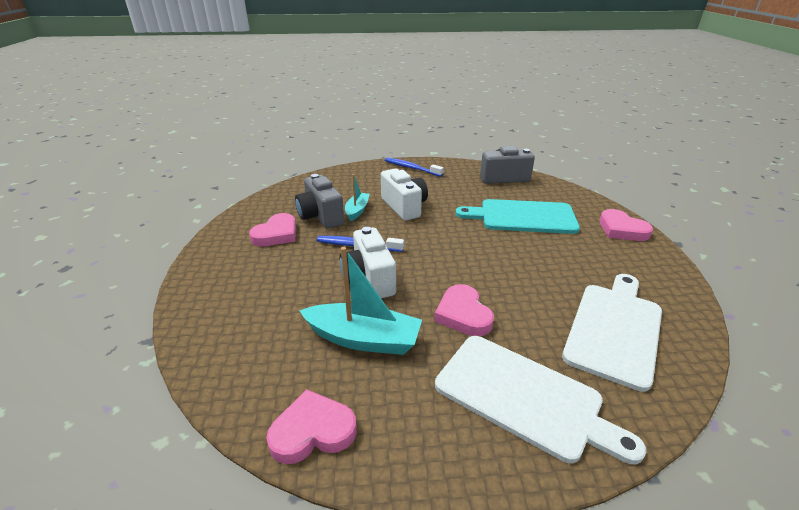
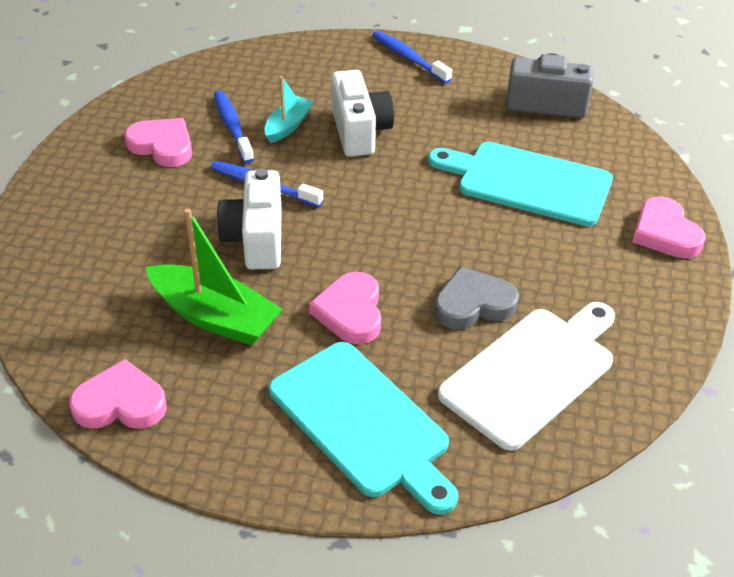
camera: 15 degrees right, 10 degrees up
(276, 234) = (162, 146): pink heart -> pink heart turned 105 degrees counterclockwise
(320, 216) = (232, 126): grey camera -> blue toothbrush
(363, 339) = (214, 317): turquoise boat -> green boat
(524, 397) = (363, 423): white cutting board -> turquoise cutting board
(542, 292) = (473, 304): none -> grey heart

